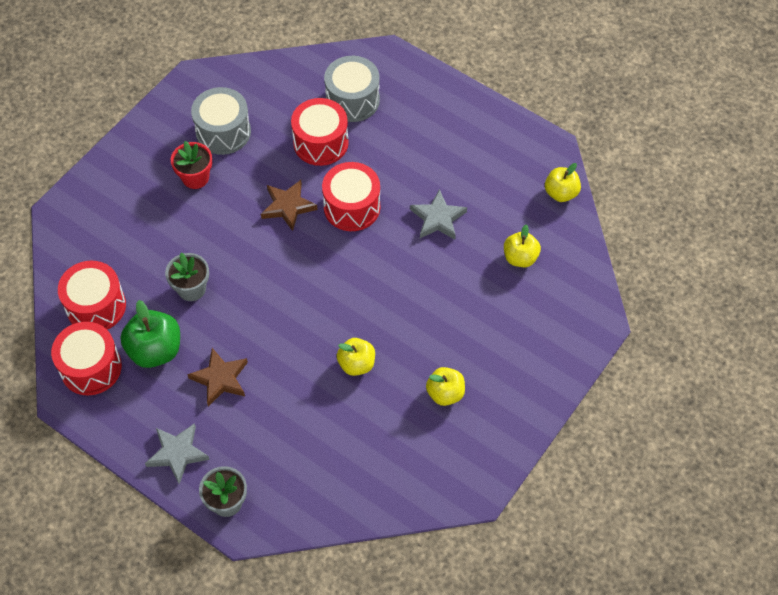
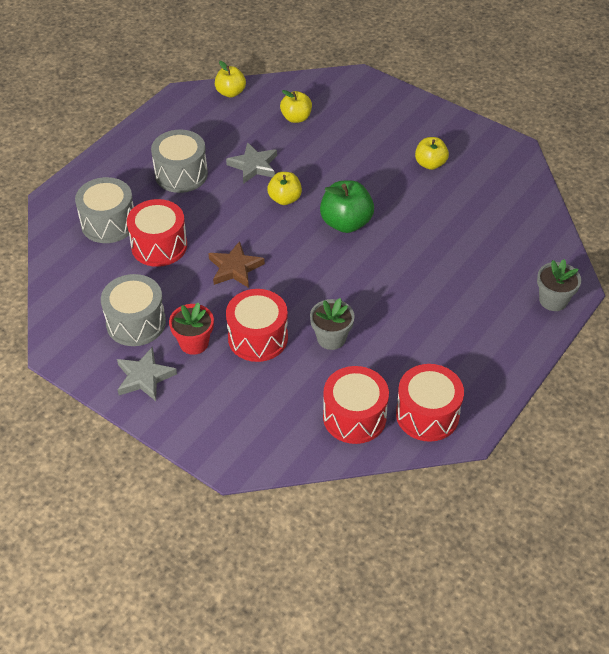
camera: 90 degrees left, 10 degrees down
(155, 350) = (403, 362): green apple -> green apple (346, 223)
(177, 453) = (512, 338): grey star -> grey star (144, 377)
(220, 379) = (430, 311): brown star -> none
(352, 207) = (238, 222): red drum -> red drum (258, 338)
(356, 364) = (407, 218): yellow apple -> yellow apple (285, 199)
(424, 154) = (181, 174): none -> grey drum

